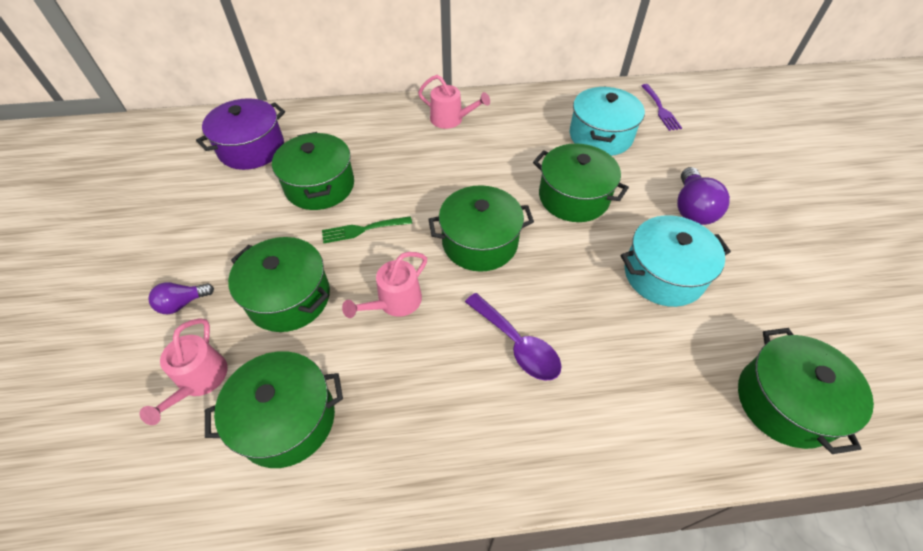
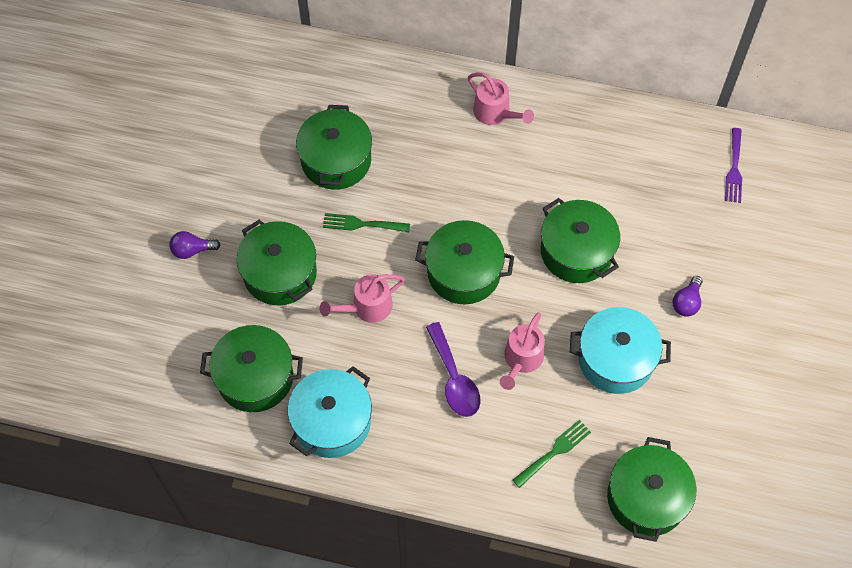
camera: 20 degrees right, 10 degrees up
(199, 381) = (196, 324): pink watering can -> pink watering can (521, 359)
(251, 148) = (281, 91): purple pot -> none
(600, 136) = (645, 185): turquoise pot -> turquoise pot (332, 422)
(661, 386) = (554, 452): none -> green fork
(692, 209) = (686, 302): purple light bulb -> purple light bulb, size x0.60

